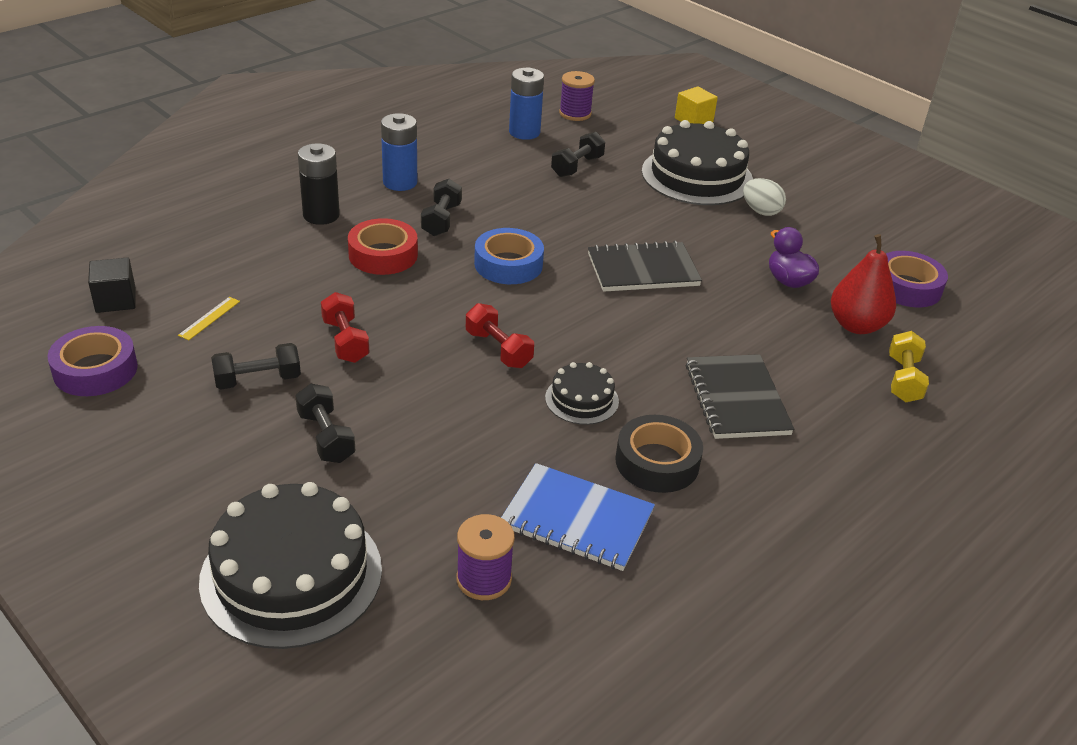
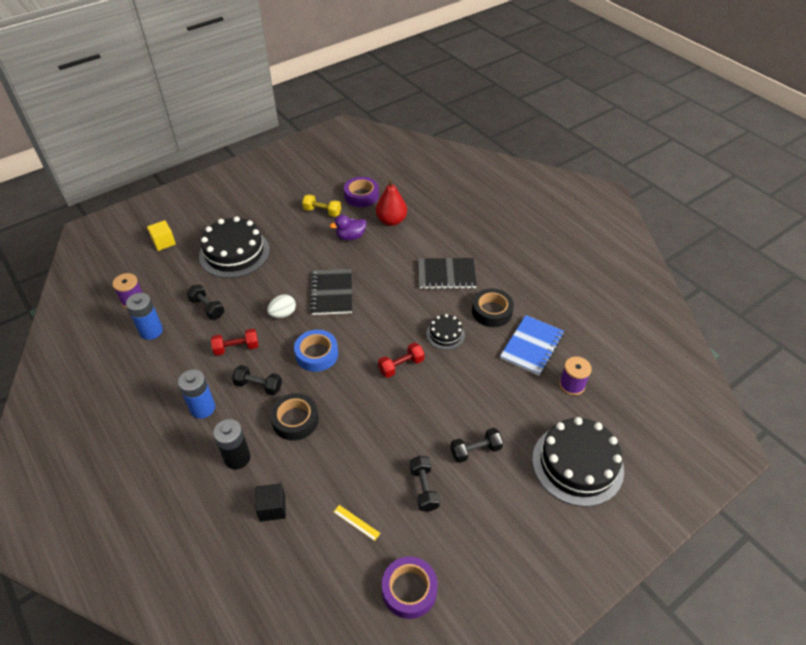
camera: 80 degrees left, 10 degrees up
(115, 300) = (328, 589): black cube -> black cube (272, 508)
(345, 341) = (388, 441): red dumbbell -> red dumbbell (236, 348)
(383, 255) = (295, 420): red tape -> black tape
(761, 211) = (280, 233): white egg -> white egg (283, 314)
(903, 379) = (433, 215): yellow dumbbell -> yellow dumbbell (322, 212)

